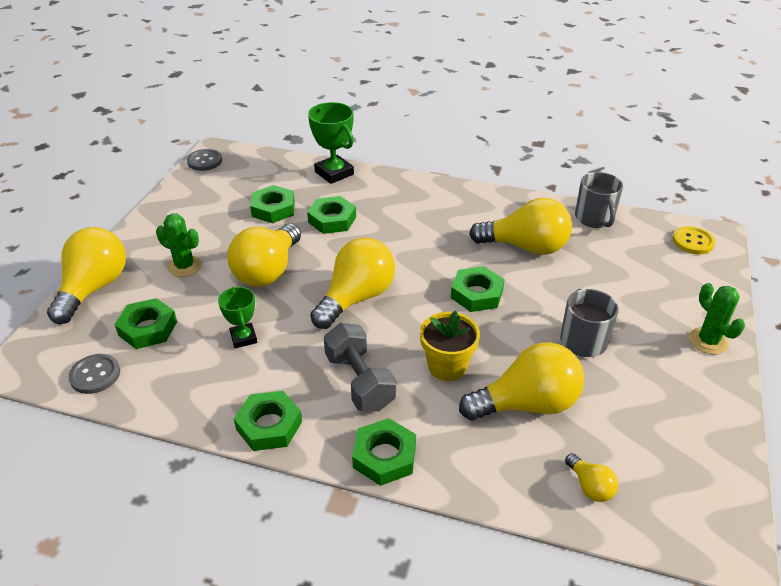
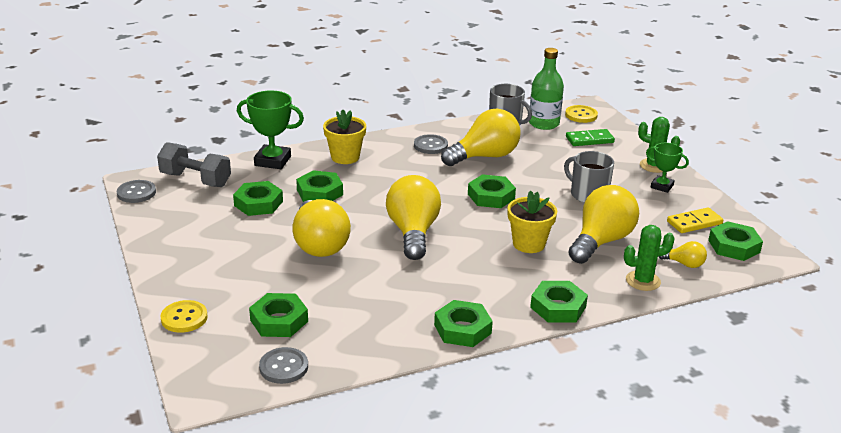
camera: 40 degrees left, 10 degrees down
(94, 288) = (184, 318): yellow light bulb -> yellow button
(184, 266) = (243, 270): green cactus -> green cactus (643, 281)
(243, 338) = (366, 291): green trophy -> green trophy (662, 186)
(359, 381) = (486, 277): grey dumbbell -> grey dumbbell (195, 180)
(396, 193) = (345, 157): none -> yellow flower pot
(487, 213) = (430, 146): none -> grey button
(636, 235) = (544, 123): none -> green bottle
(666, 275) = (589, 140): none -> green domino
(670, 440) = (694, 223): none -> yellow domino
(685, 499) = (734, 246): none -> green nut

